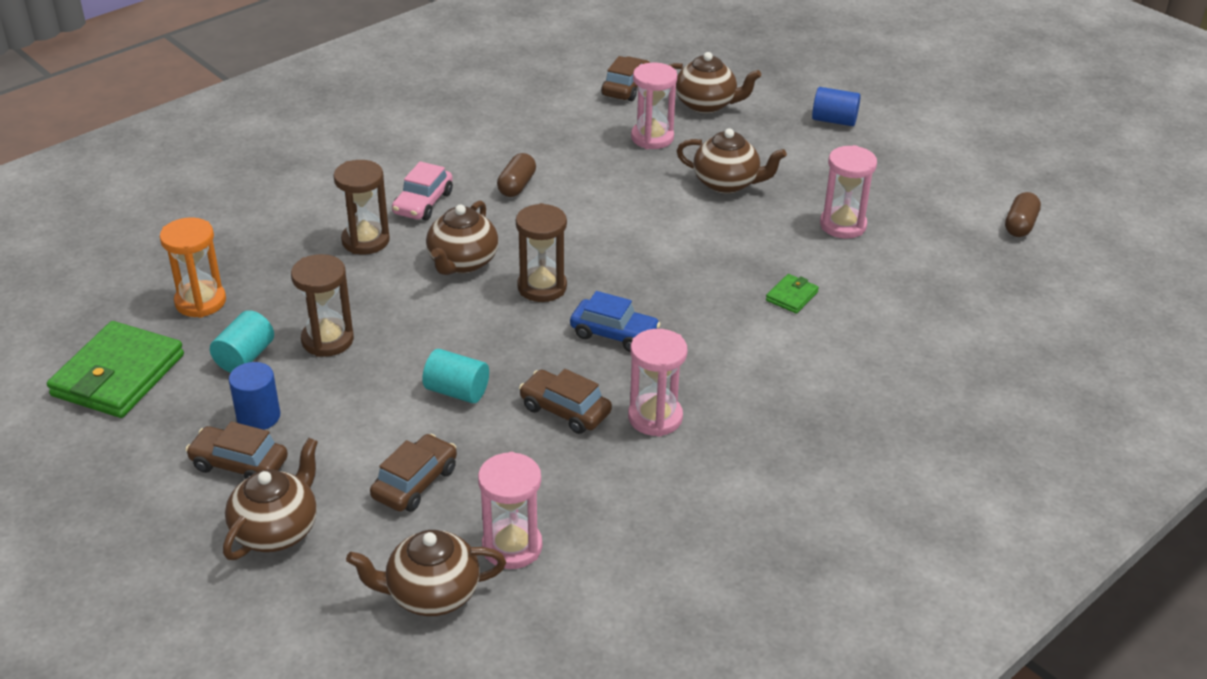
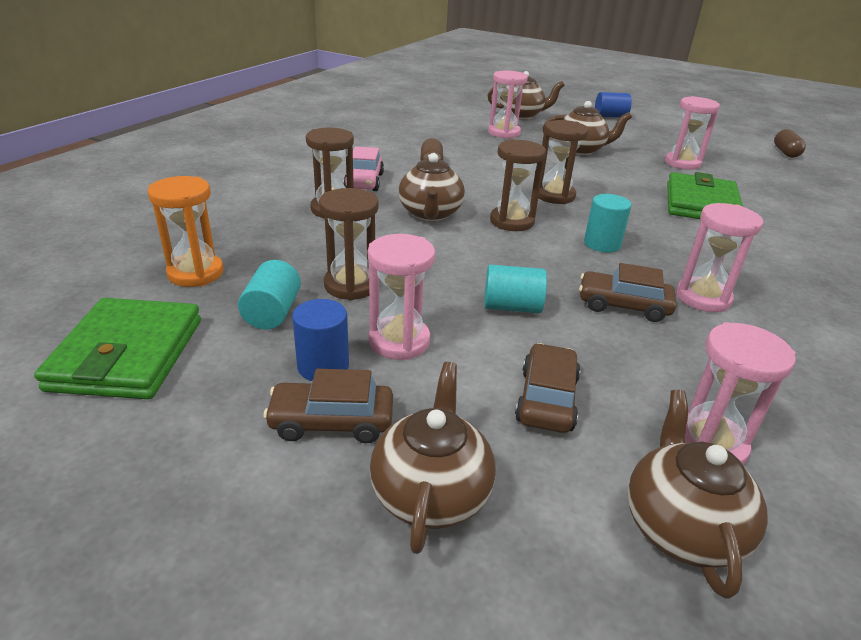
camera: 20 degrees left, 5 degrees down
(333, 406) = (399, 341): none -> pink hourglass
(431, 594) = (681, 527): brown teapot -> brown teapot turned 120 degrees clockwise
(614, 334) = (602, 244): blue car -> turquoise cylinder
(623, 256) = (554, 196): none -> brown hourglass
(626, 87) = (459, 111): brown car -> none
(791, 296) = (701, 204): green wallet -> green wallet, size x2.22

